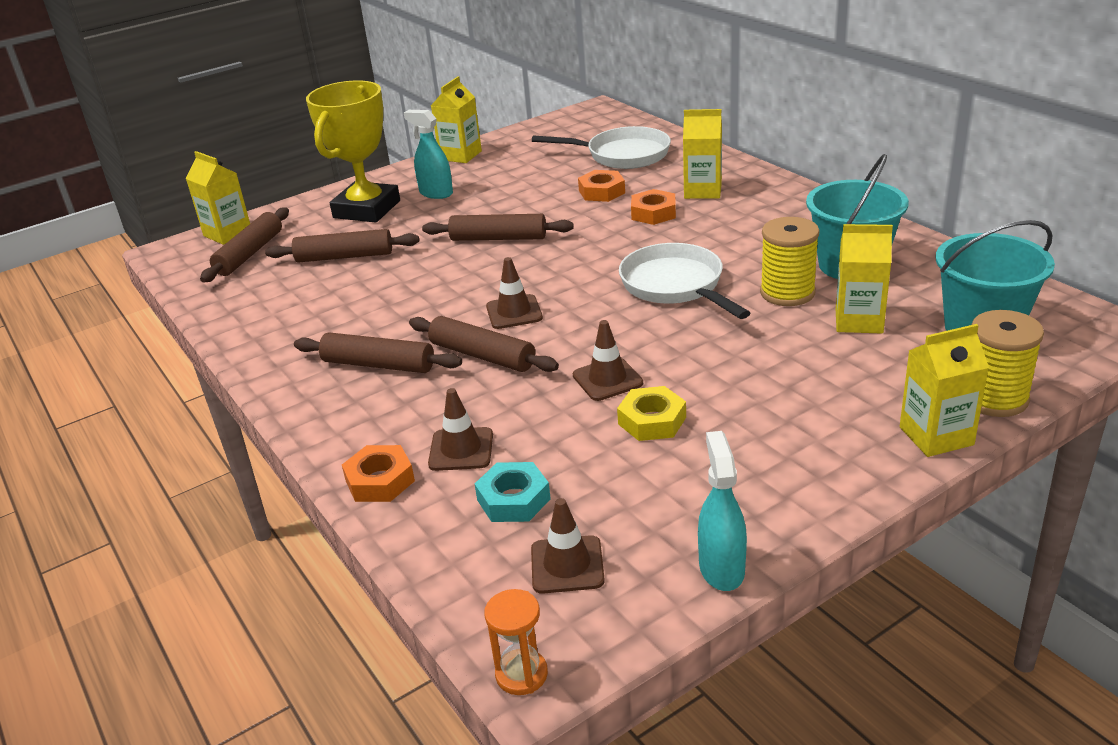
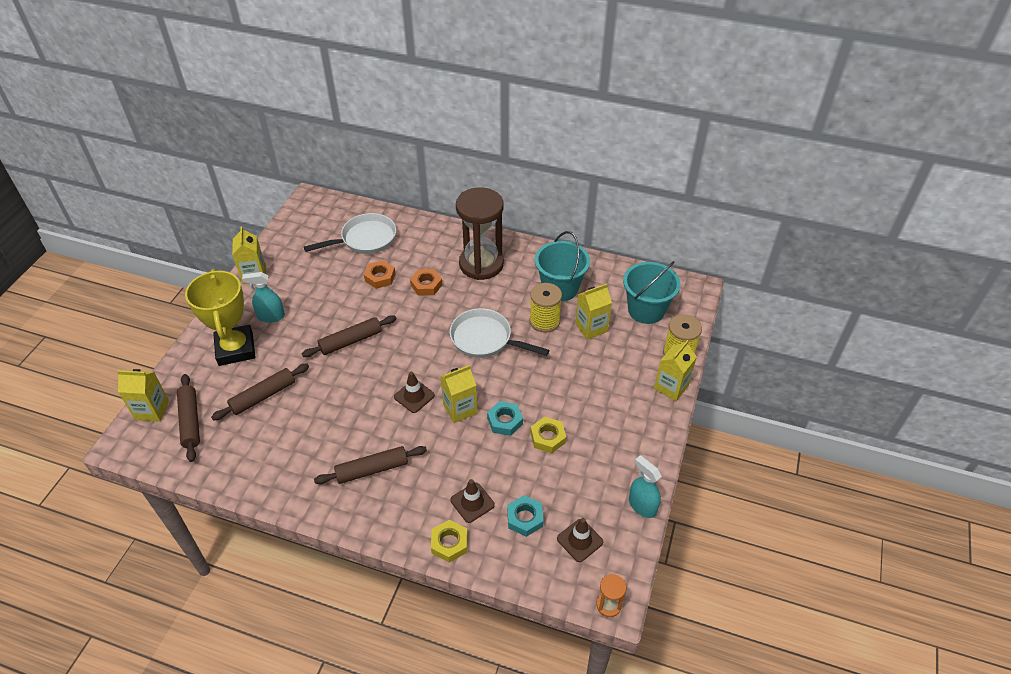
camera: 40 degrees left, 15 degrees up
(380, 481) = (449, 543): orange nut -> yellow nut
(482, 356) = (425, 435): brown rolling pin -> none
(607, 379) = (505, 421): brown traffic cone -> turquoise nut
(702, 191) = (439, 256): yellow carton -> yellow carton (460, 409)
(753, 212) = (481, 264): none -> brown hourglass

